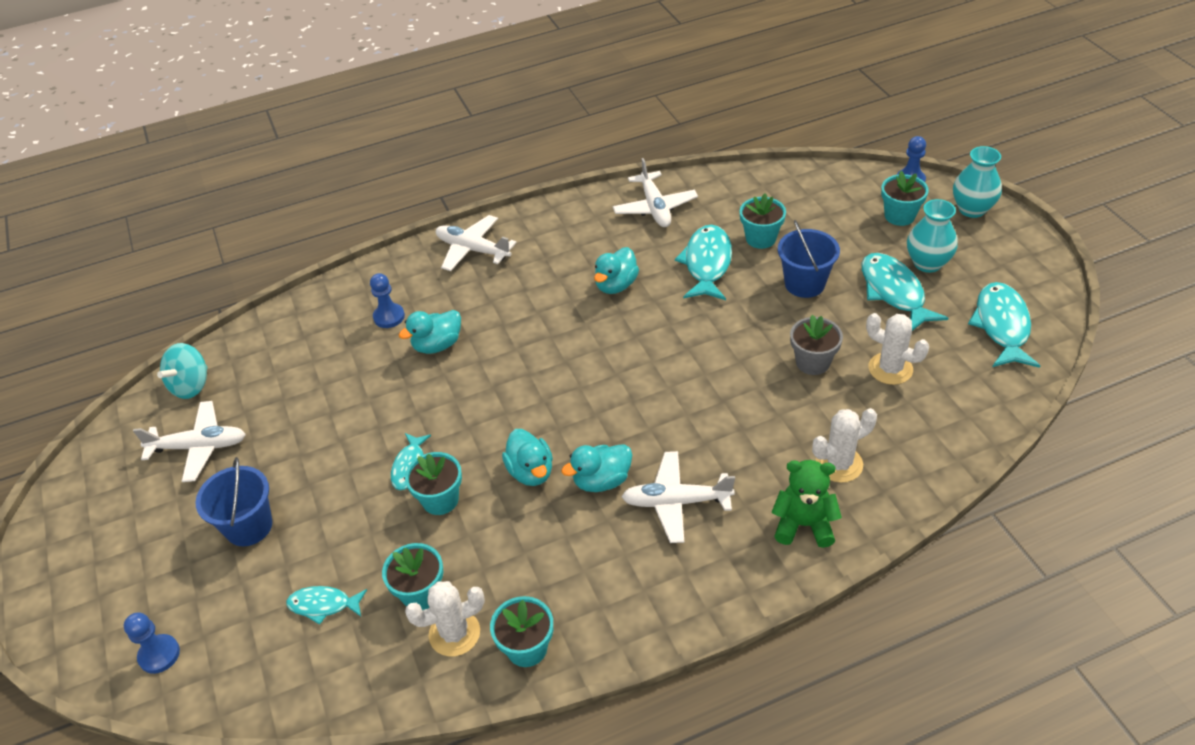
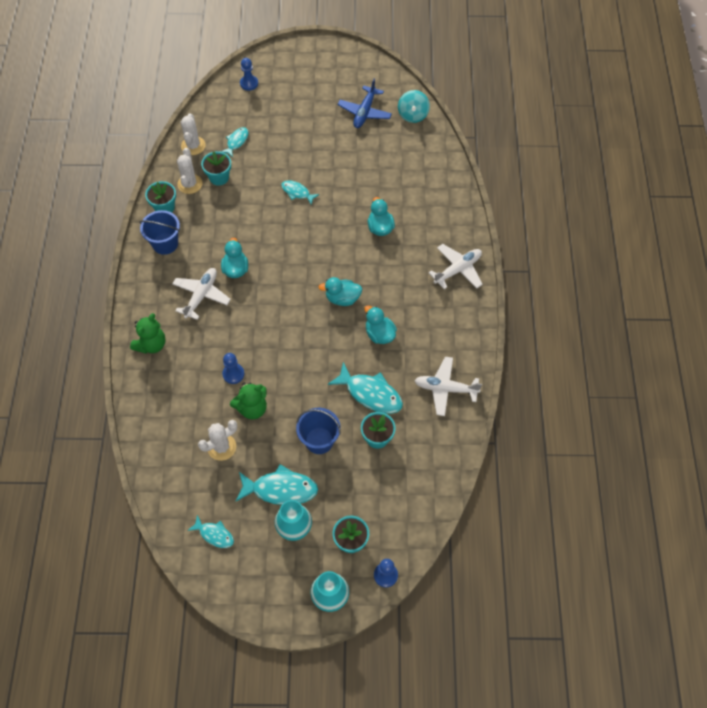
camera: 110 degrees right, 15 degrees up
(191, 385) = (413, 115): turquoise spinning top -> turquoise spinning top turned 135 degrees counterclockwise
(199, 447) = (364, 112): white plane -> blue plane
(249, 526) = (300, 123): blue bucket -> blue bucket (165, 243)
(389, 317) = (418, 211): blue pawn -> blue pawn (233, 374)
(440, 500) = (268, 199): turquoise flower pot -> none
(531, 472) = (261, 241): turquoise duck -> turquoise duck (342, 298)
(813, 362) = (252, 408): grey flower pot -> green teddy bear
(839, 464) = (175, 381): white cactus -> white cactus (193, 146)
(1002, 326) = (214, 534): turquoise fish -> turquoise fish, size x0.58

